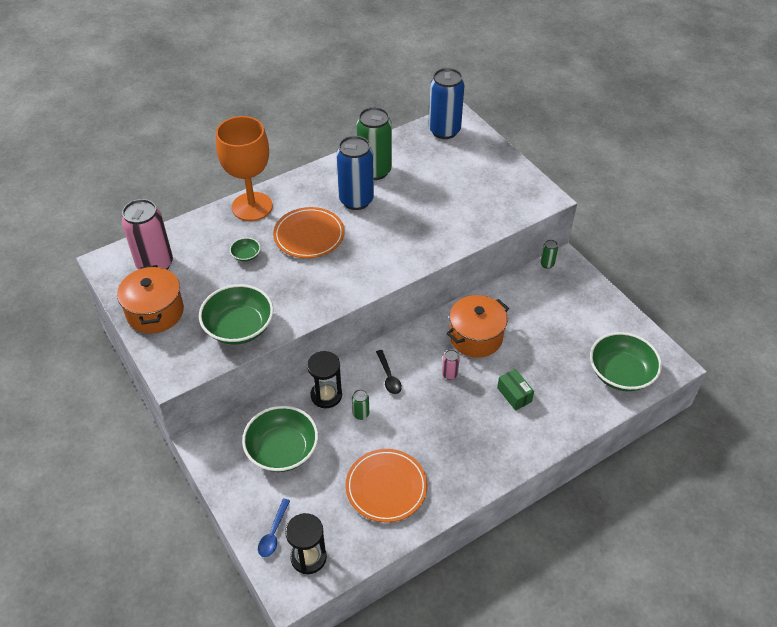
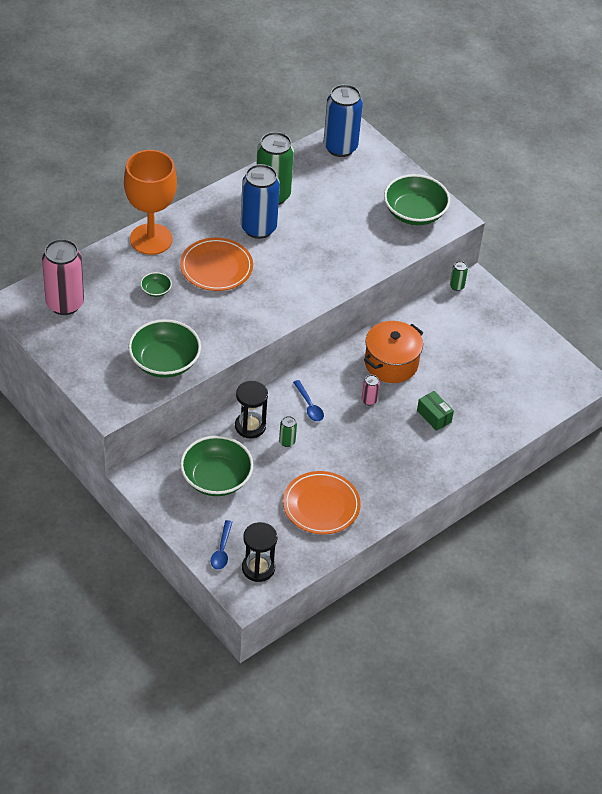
camera: 10 degrees left, 0 degrees up
(155, 312) = (77, 351): orange pot -> none
(389, 377) = (309, 406): black spoon -> blue spoon
(621, 373) = (535, 391): green bowl -> green bowl (414, 213)

